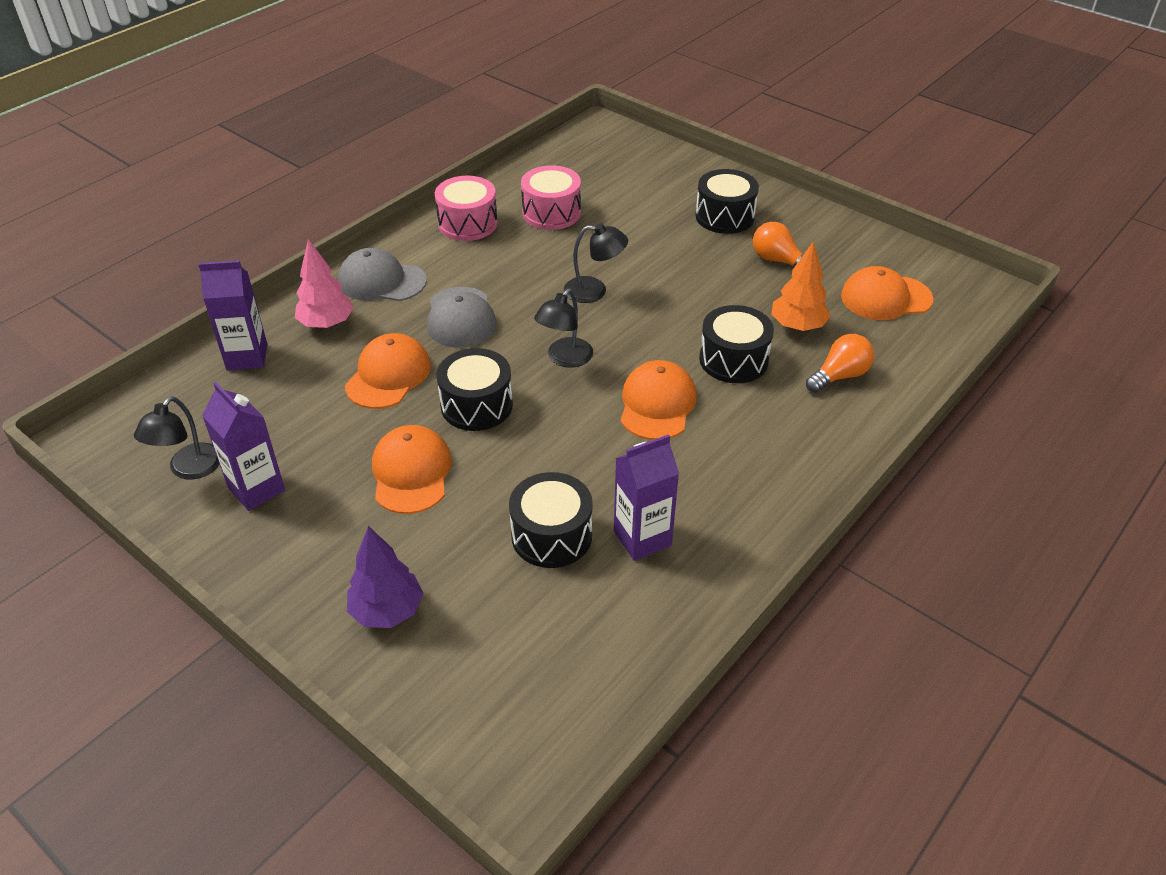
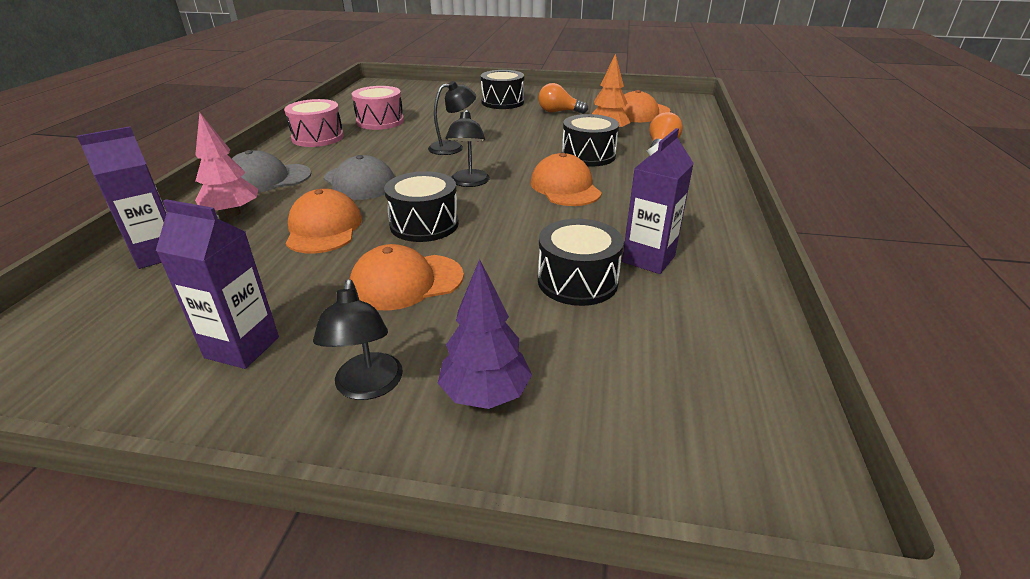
camera: 30 degrees left, 10 degrees down
(189, 469) = (138, 359): black lamp -> black lamp (368, 387)
(411, 473) = (406, 282): orange cap -> orange cap turned 75 degrees counterclockwise

